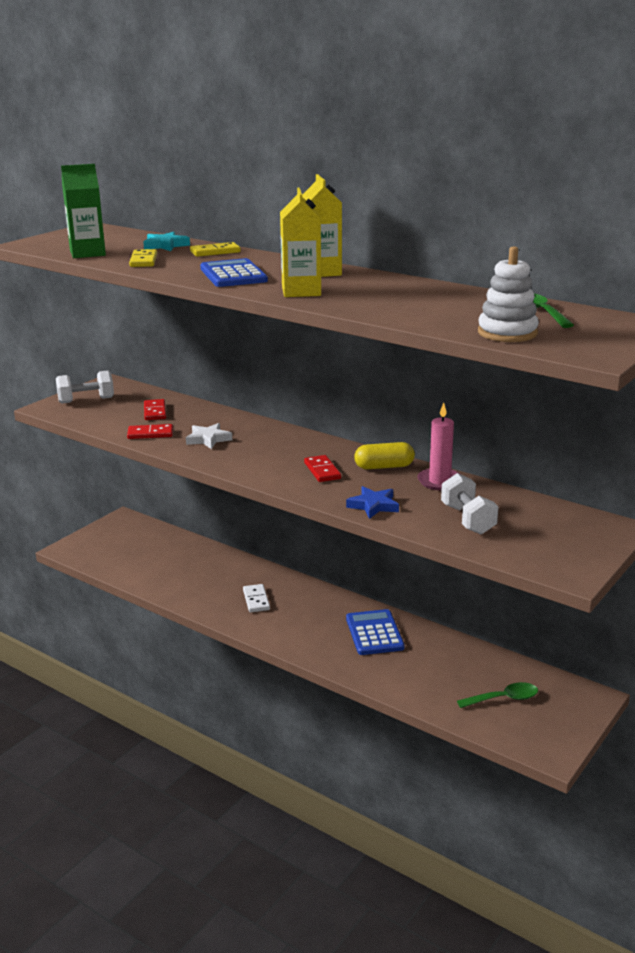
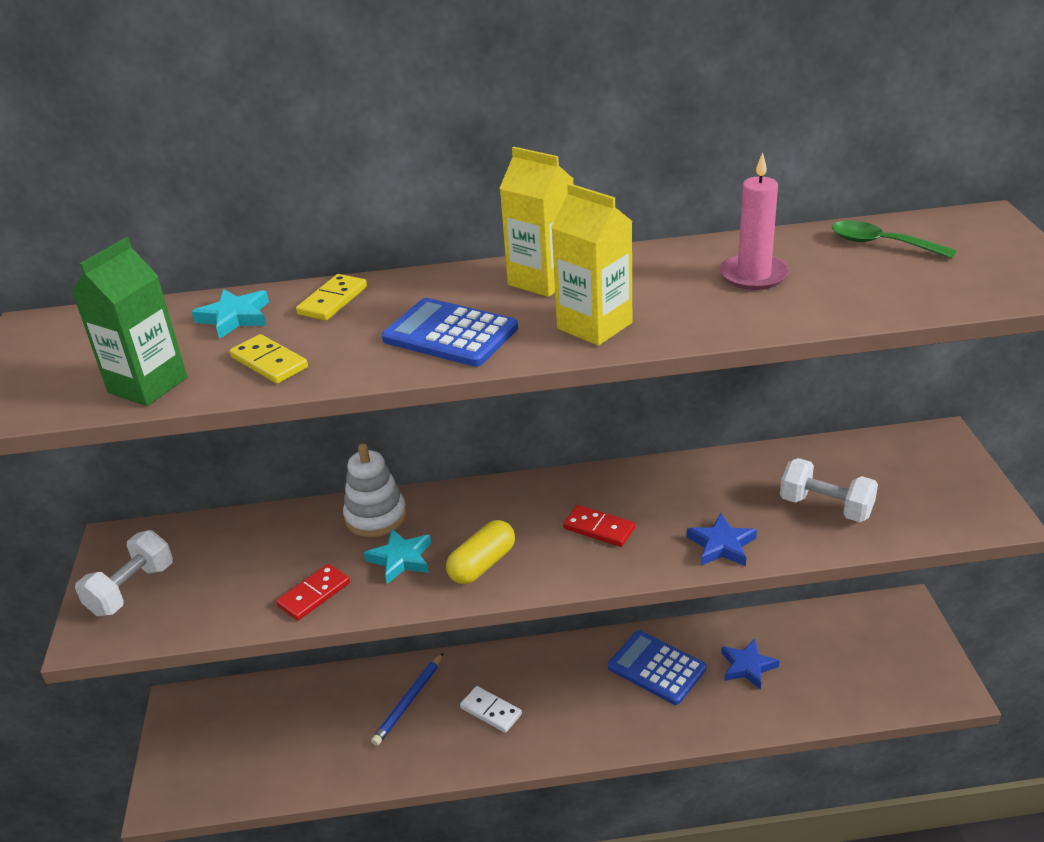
camera: 40 degrees left, 10 degrees up
(155, 412) = (262, 554): red domino -> none
(208, 439) = (401, 559): white star -> turquoise star
(223, 574) = (408, 701): none -> blue pencil
(384, 467) = (648, 484): yellow capsule -> yellow capsule (482, 564)
(430, 663) = (747, 666): none -> blue star
(439, 481) = (727, 472): pink candle -> pink candle (754, 275)
(503, 699) = (851, 661): green spoon -> none
(507, 333) = (925, 291): white stacking toy -> white stacking toy (376, 517)

